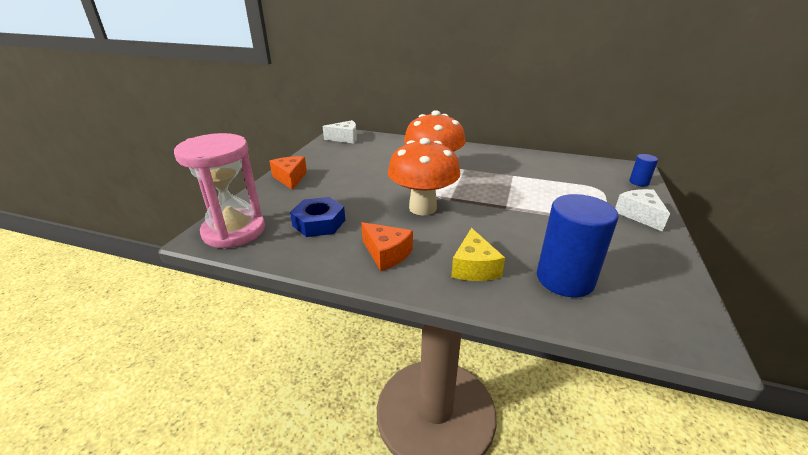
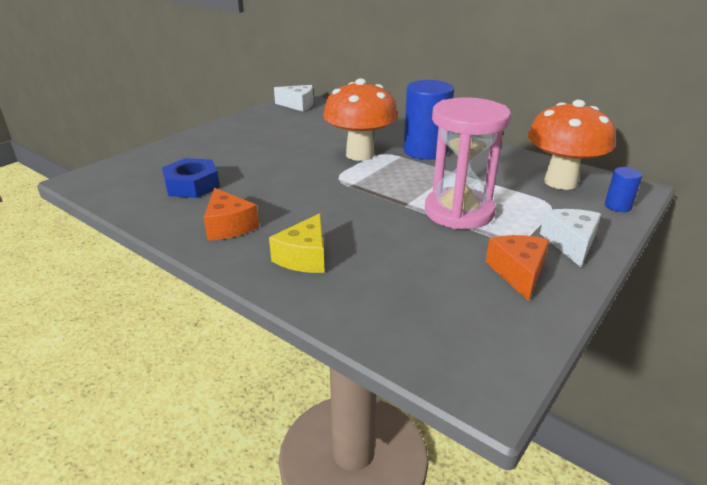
camera: 20 degrees right, 0 degrees up
(234, 231) = (110, 179): pink hourglass -> pink hourglass (459, 212)
(290, 178) = (204, 138): orange cheese -> orange cheese (518, 273)
(422, 208) = (310, 189): orange mushroom -> orange mushroom (560, 182)
(565, 279) = (393, 290): blue cylinder -> blue cylinder (425, 151)

